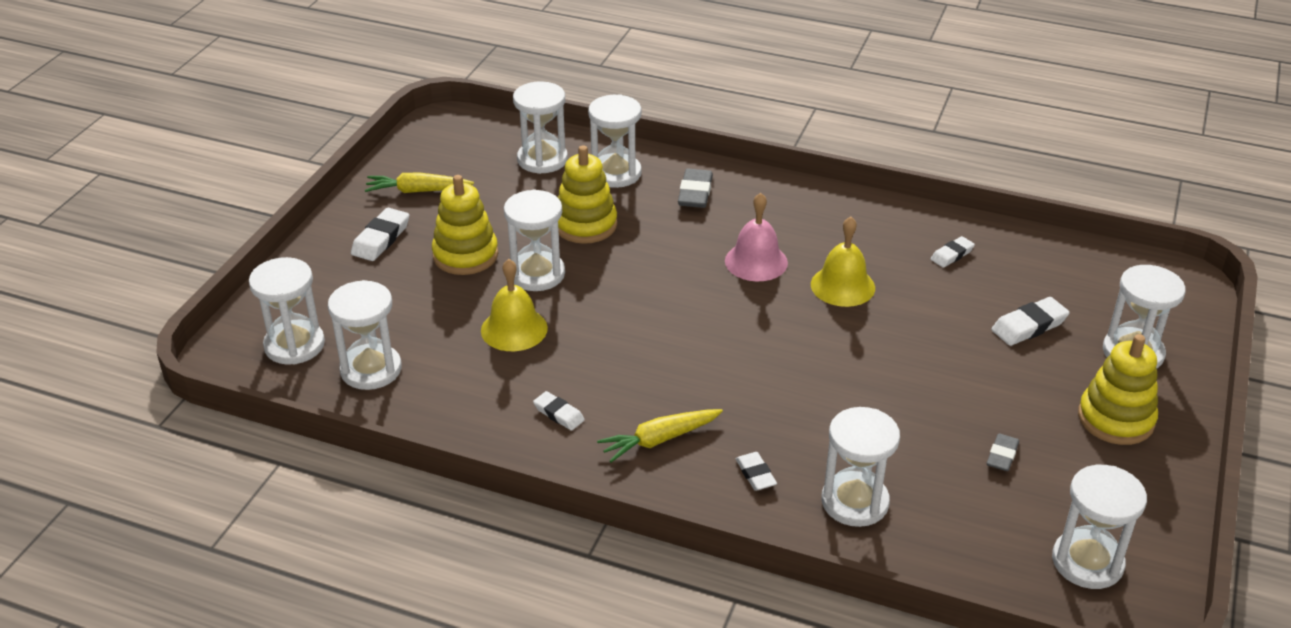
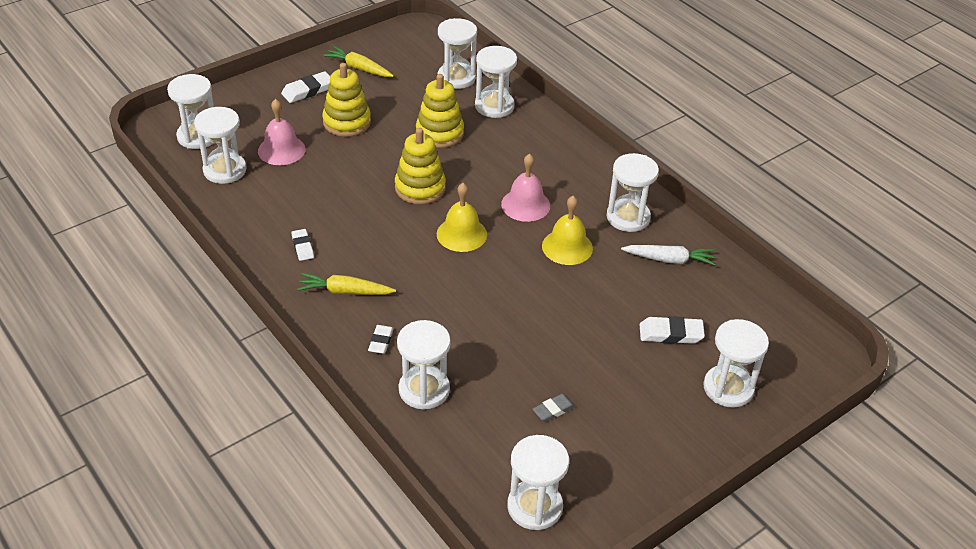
camera: 30 degrees right, 5 degrees up
(418, 317) = (281, 150): none -> pink bell
(514, 329) = (329, 182): yellow bell -> yellow bell (461, 234)
(537, 274) = (377, 152): white hourglass -> white hourglass (628, 217)
(695, 193) = (533, 141): grey eraser -> none
(952, 255) = (669, 259): white eraser -> white carrot
(1115, 419) = (662, 426): yellow stacking toy -> yellow stacking toy (420, 188)

